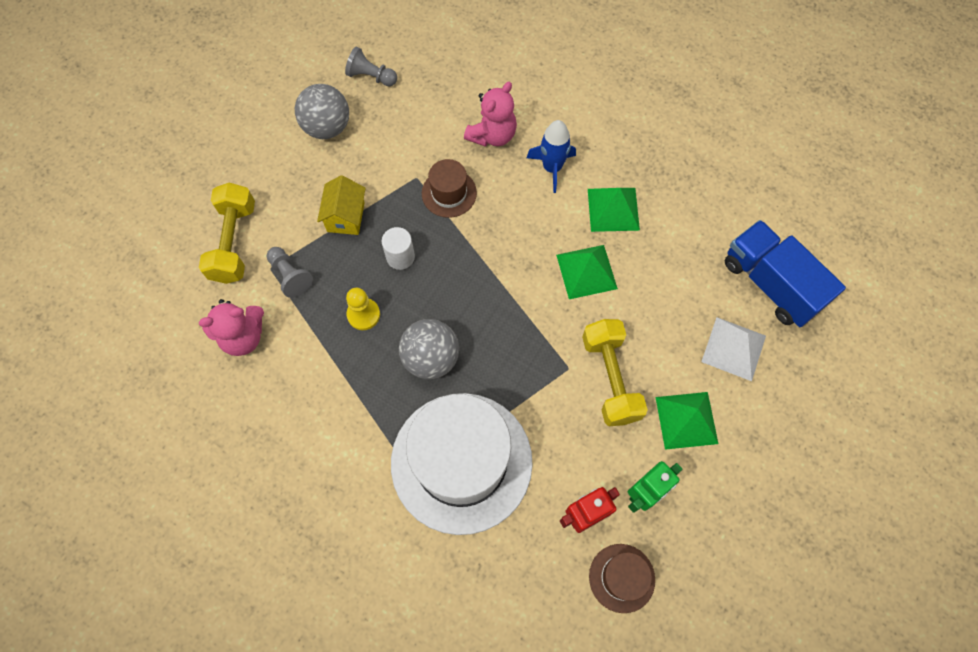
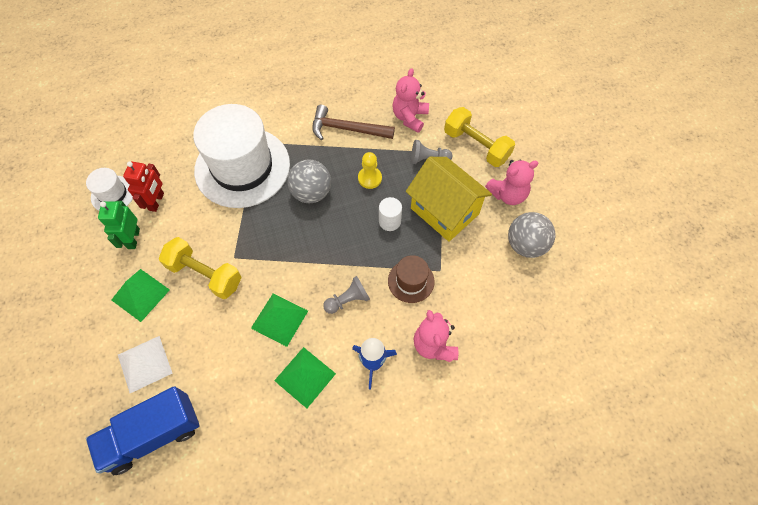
camera: 130 degrees right, 5 degrees down
(278, 175) = (508, 194): none -> pink teddy bear
(314, 391) = (347, 129): none -> brown hammer
(346, 217) = (444, 211): yellow house -> yellow house, size x1.79
(371, 76) = (551, 301): grey pawn -> grey pawn (348, 300)
(621, 578) = (113, 194): brown hat -> white hat
(771, 284) = (153, 434): blue truck -> blue truck turned 150 degrees clockwise

